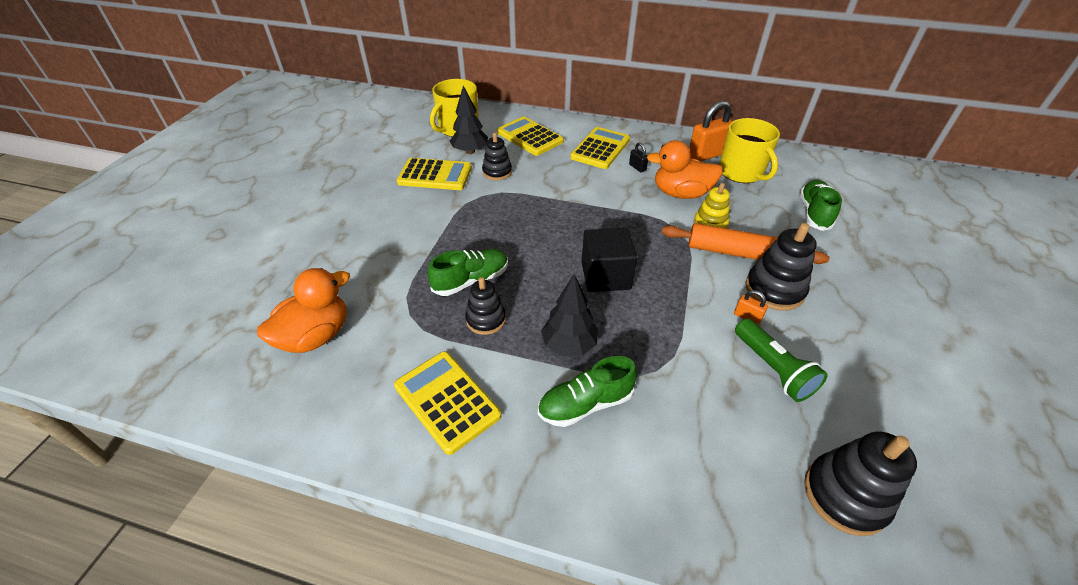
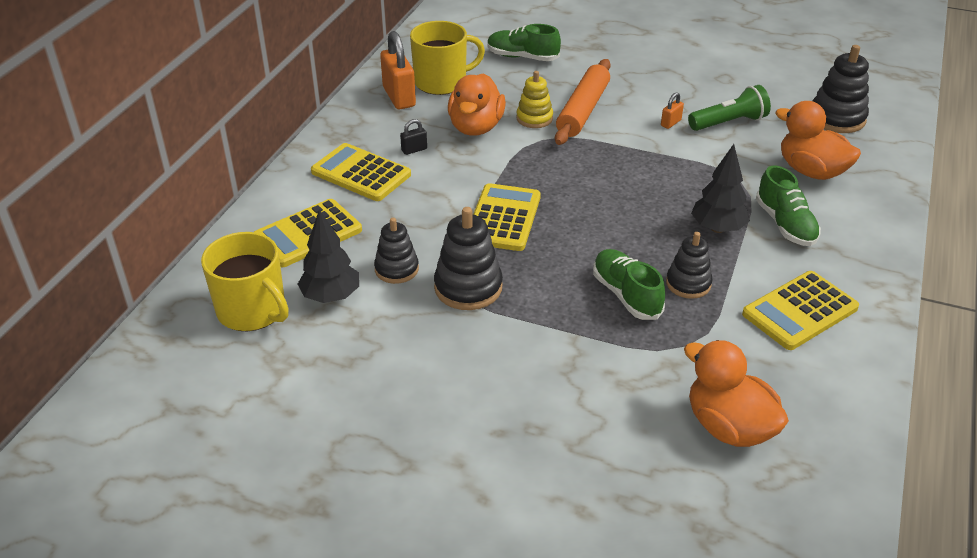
camera: 85 degrees left, 5 degrees down
(435, 175) = (390, 334): yellow calculator -> yellow calculator (503, 218)
(605, 276) = (617, 196): black cube -> none
(698, 444) = (811, 171): none -> orange duck
(774, 290) = (634, 102): black stacking toy -> black stacking toy (468, 287)

